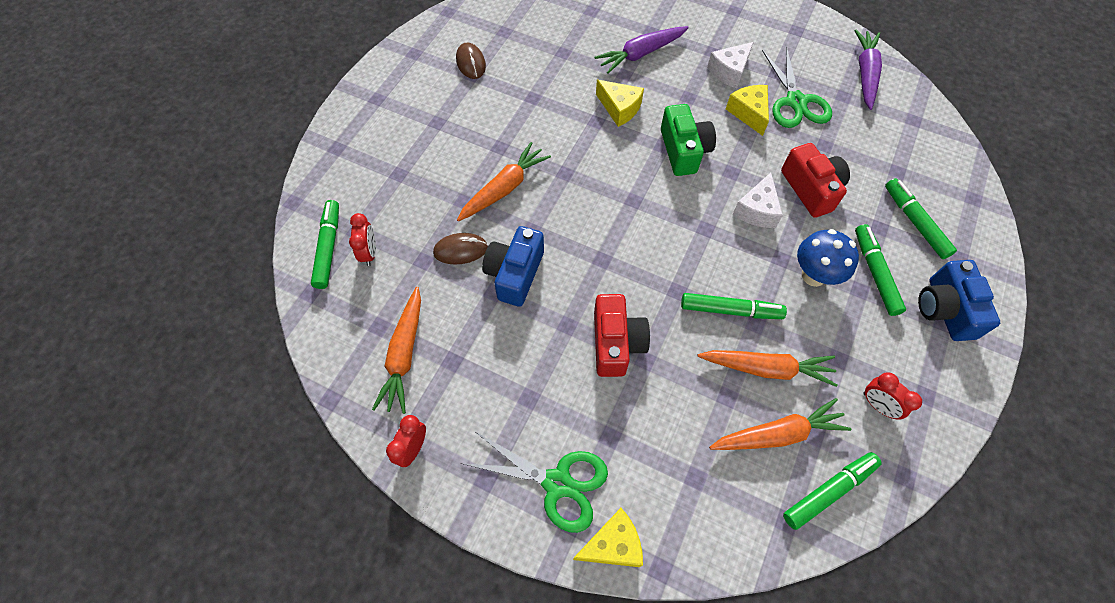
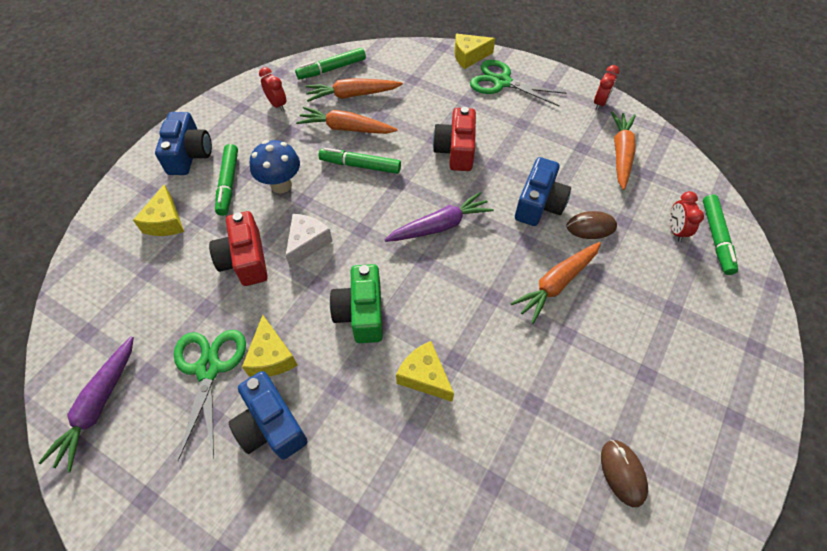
camera: 175 degrees left, 5 degrees down
(641, 54) = (382, 469): purple carrot -> purple carrot (440, 226)
(729, 71) = (271, 425): white cheese -> blue camera
(915, 222) = (165, 221): green marker -> yellow cheese

